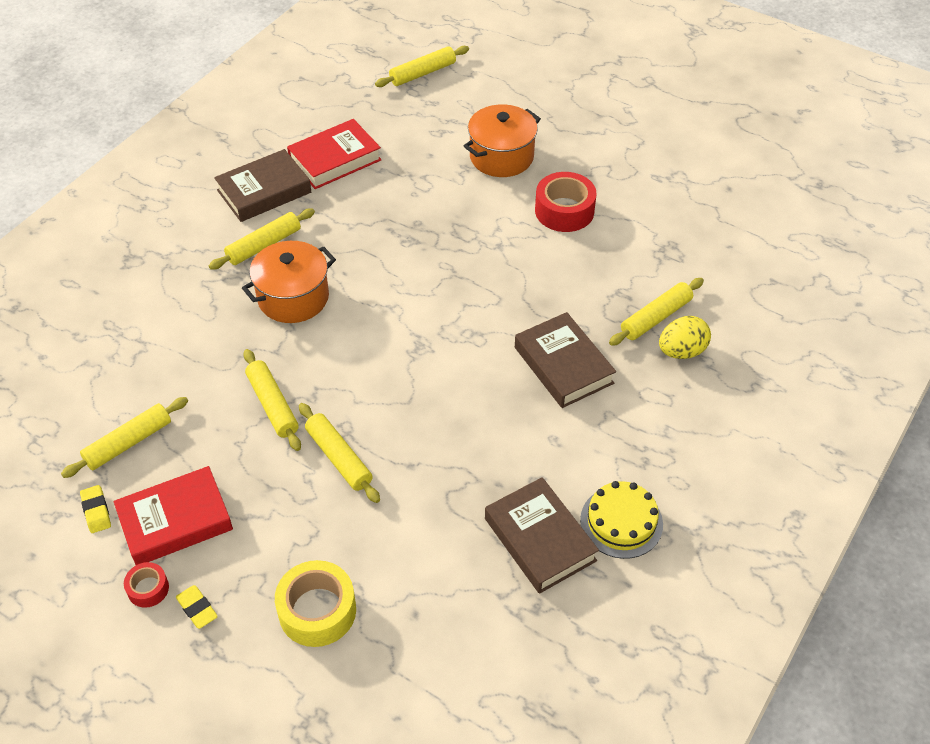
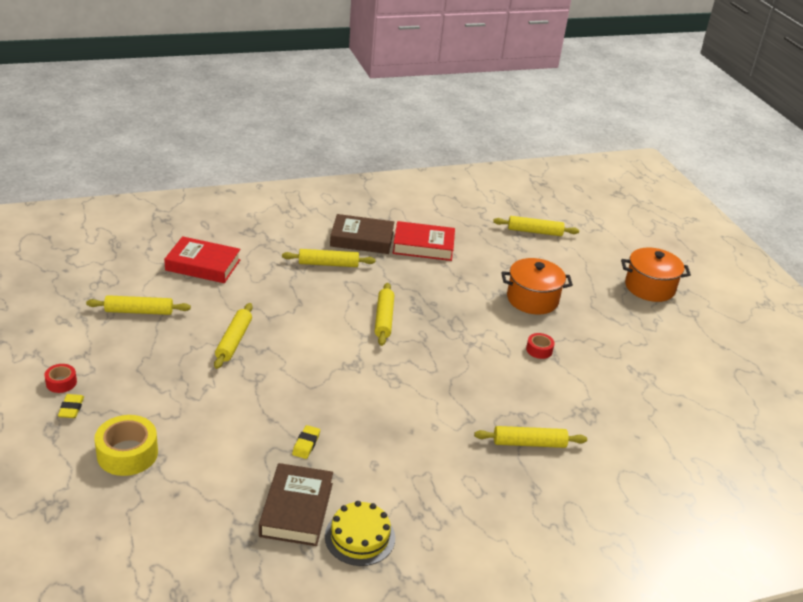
camera: 35 degrees right, 15 degrees down
(96, 511) = (84, 331): yellow eraser -> yellow eraser (306, 444)
(175, 521) = (114, 361): red book -> red book (203, 265)
(293, 297) = (312, 298): orange pot -> orange pot (649, 287)
(339, 458) = (235, 389): yellow rolling pin -> yellow rolling pin (383, 319)
(563, 365) = (431, 429): brown book -> none
(564, 211) = (539, 350): red tape -> red tape, size x0.53
(681, 351) = (524, 473): yellow egg -> none

